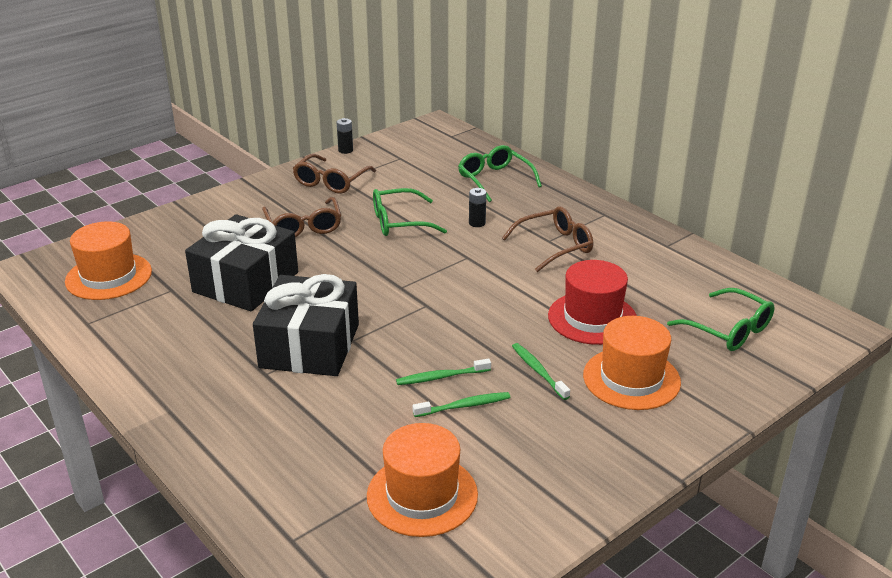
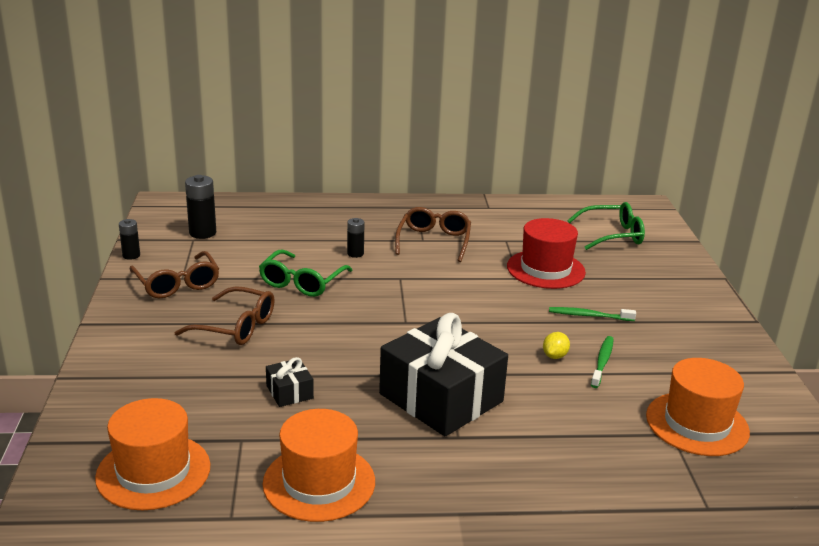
camera: 55 degrees left, 5 degrees down
(246, 282) = (289, 392): black gift -> black gift, size x0.42
(414, 156) = (202, 233): none -> black battery
(441, 377) = (555, 356): green toothbrush -> yellow lemon
(494, 180) = (300, 220): green glasses -> none
(631, 379) = (633, 288): orange hat -> orange hat (319, 482)

